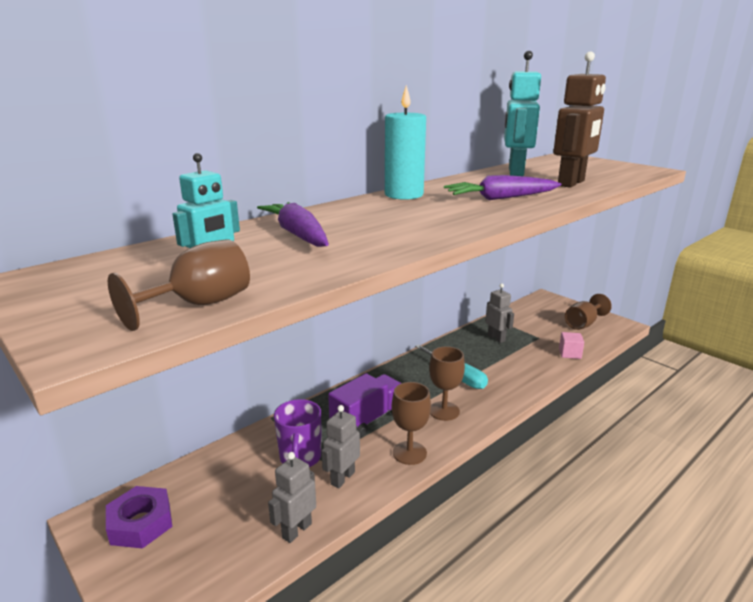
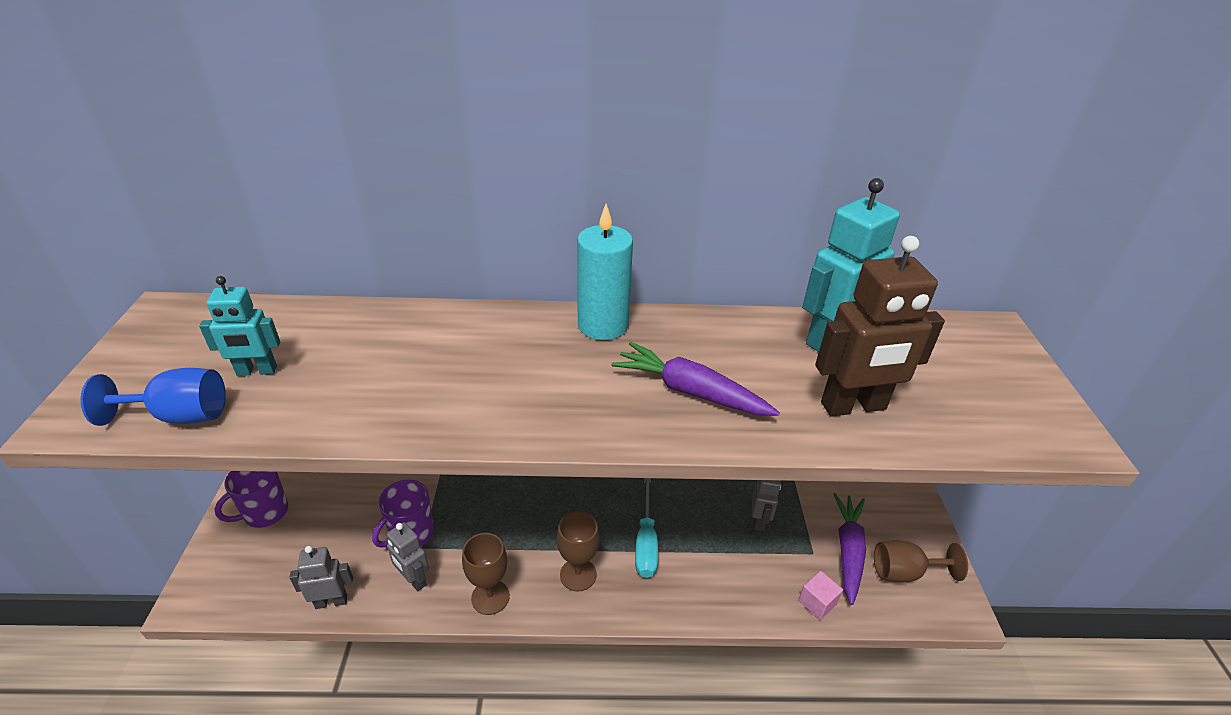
camera: 40 degrees right, 15 degrees up
(141, 523) = (265, 513): purple nut -> purple mug
(199, 305) = (180, 416): brown goblet -> blue goblet
(298, 235) = (391, 350): purple carrot -> purple carrot (848, 550)
(342, 478) = (413, 579): grey robot -> grey robot turned 120 degrees counterclockwise
(367, 419) = (505, 533): purple truck -> none

